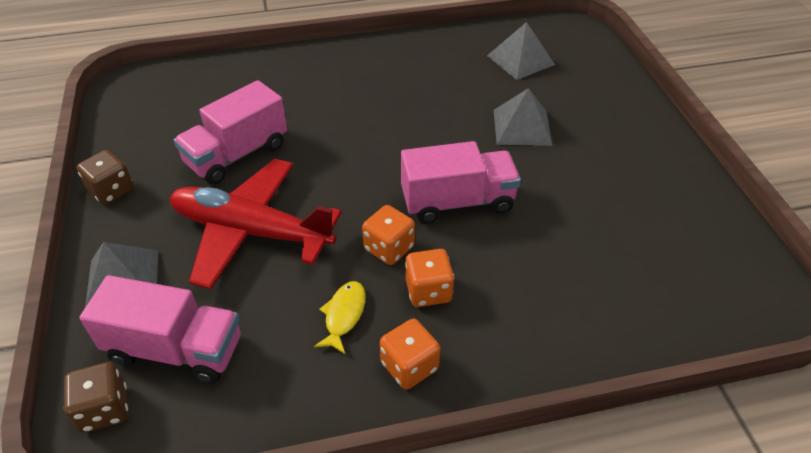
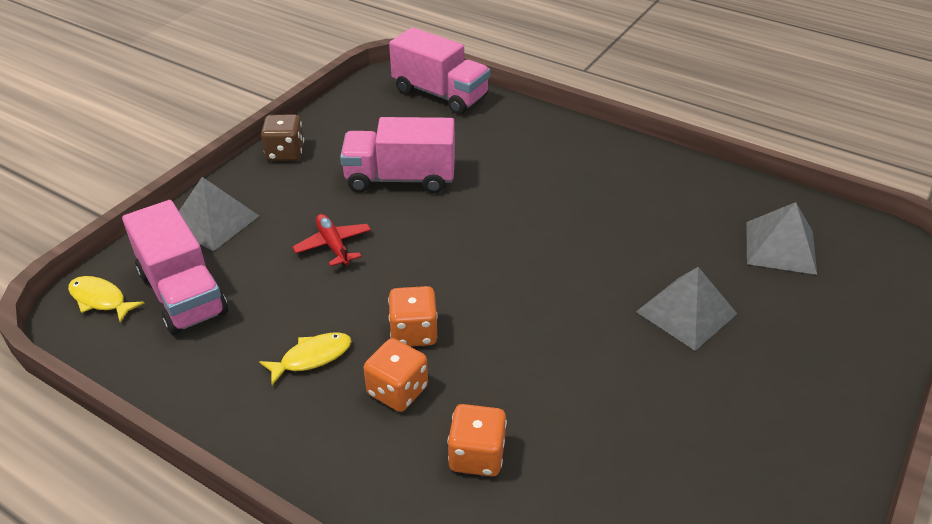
camera: 45 degrees right, 5 degrees down
(104, 409) = (100, 299): brown dice -> yellow fish
(251, 232) = (333, 245): red plane -> red plane, size x0.43
(409, 366) = (304, 435): orange dice -> orange dice (477, 455)
(457, 202) = (524, 337): pink truck -> pink truck (440, 94)

